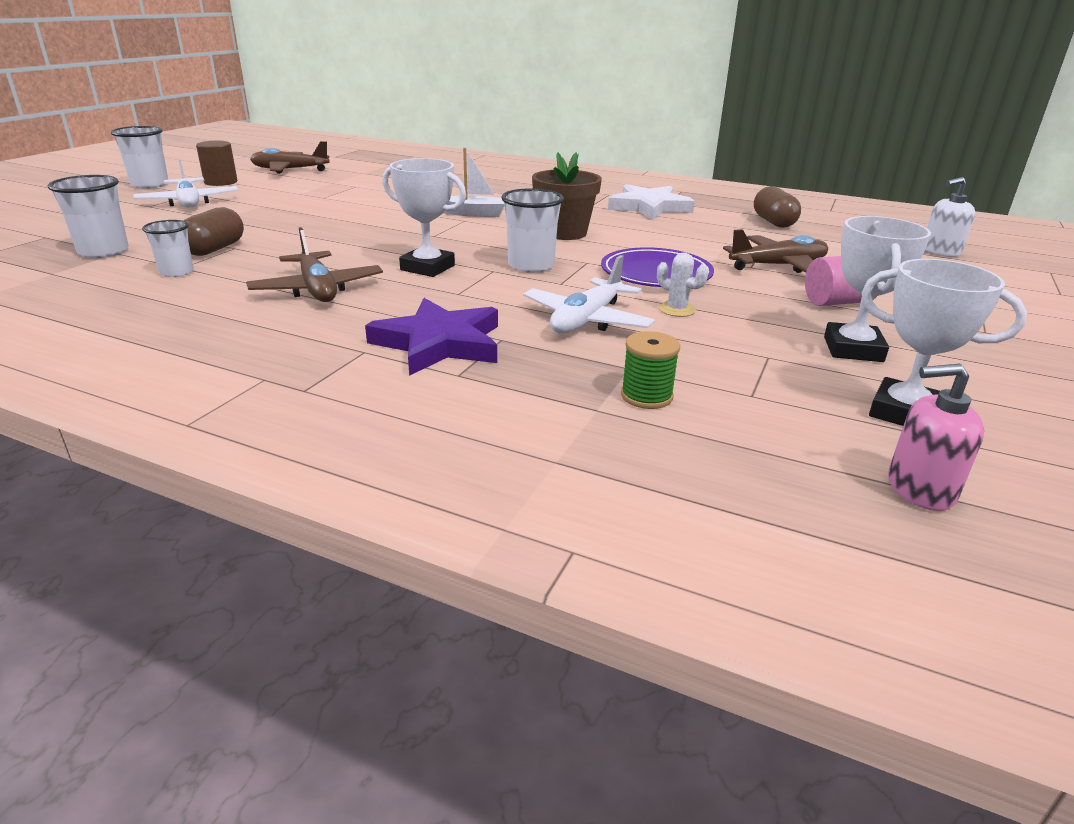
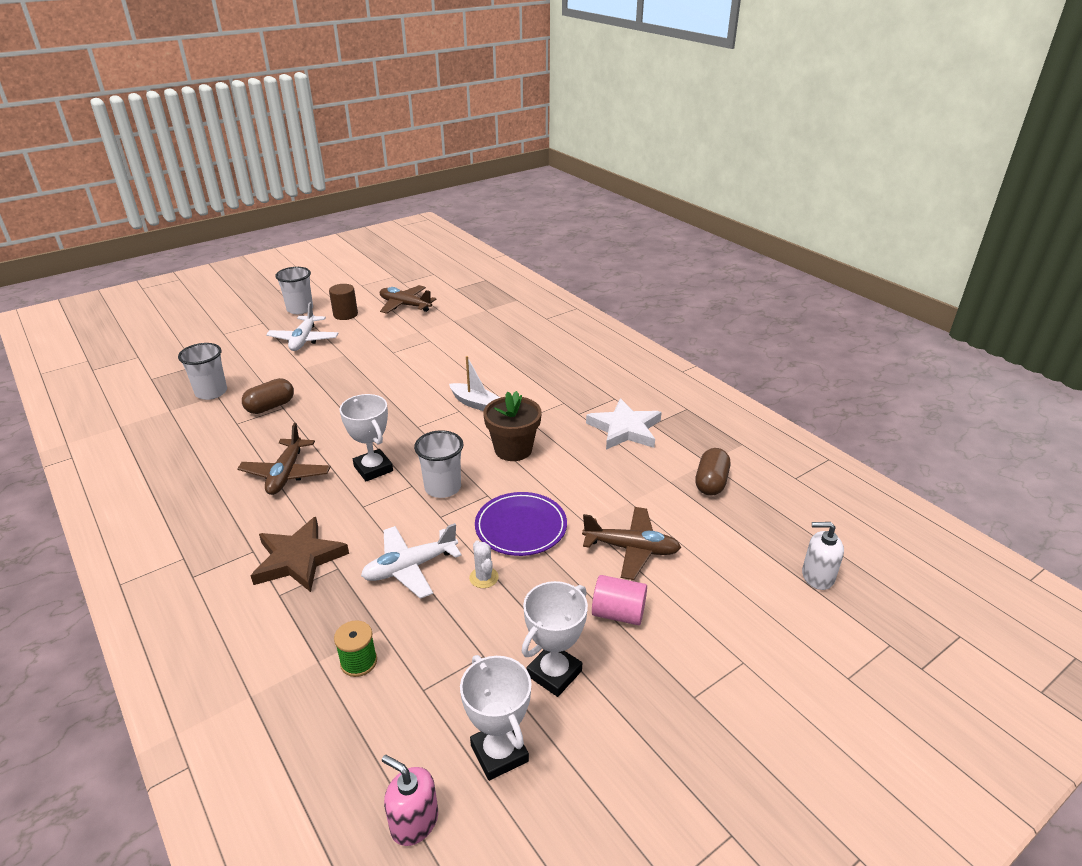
camera: 30 degrees right, 5 degrees up
(176, 272) = (229, 429): white cup -> none
(439, 343) = (298, 559): purple star -> brown star

